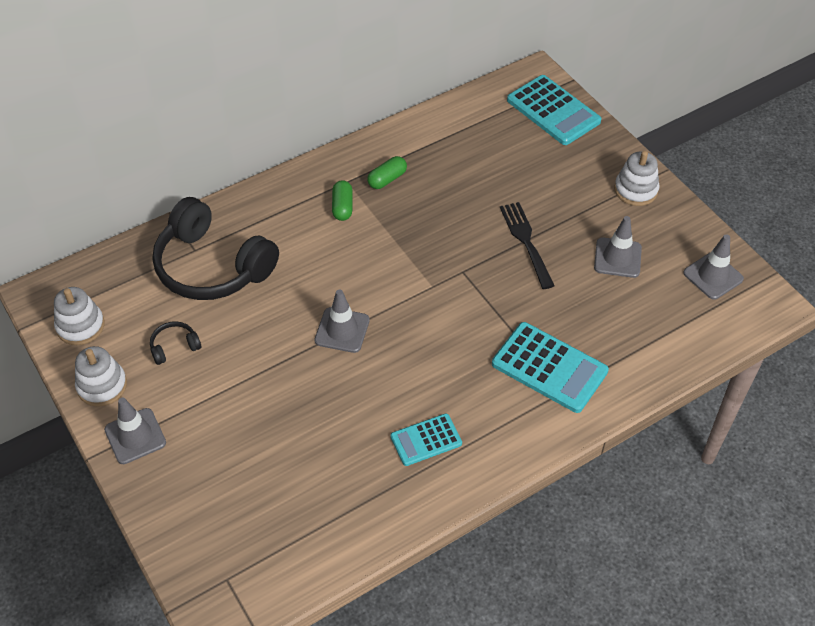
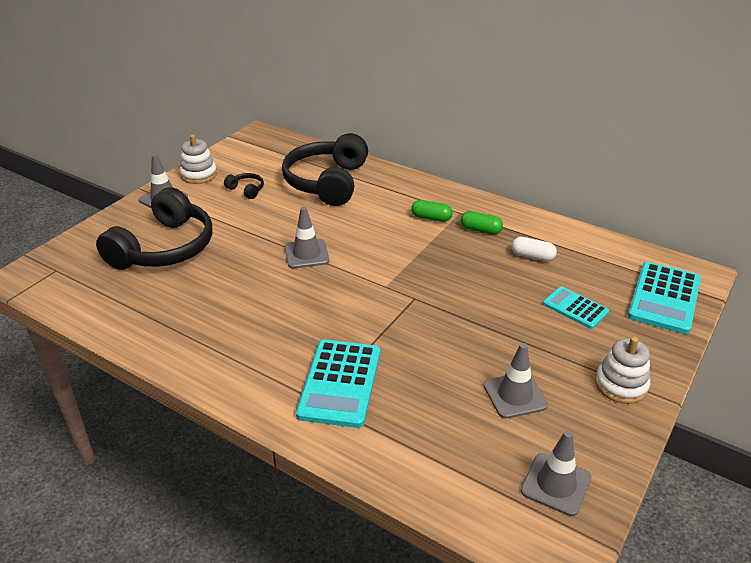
camera: 65 degrees right, 15 degrees down
(80, 326) = (243, 153): white stacking toy -> none
(249, 457) = (164, 248): none -> black headphones
(342, 207) = (431, 218): green capsule -> green capsule turned 45 degrees clockwise
(426, 440) = (219, 329): turquoise calculator -> turquoise calculator (575, 308)
(450, 163) = (532, 256): none -> white capsule
(526, 241) = (481, 326): black fork -> none

